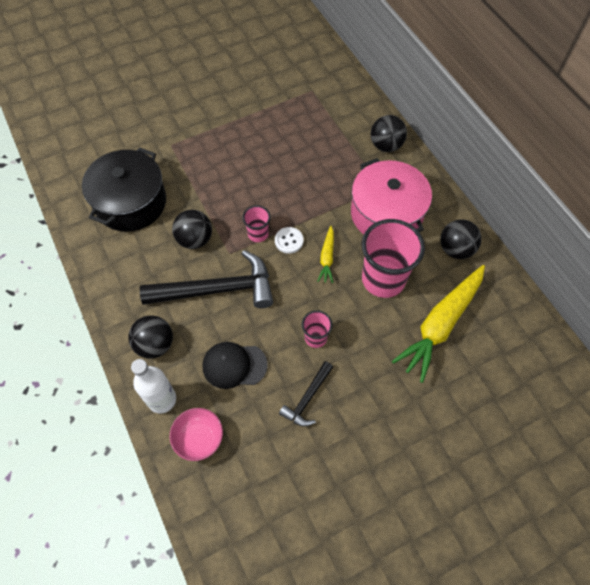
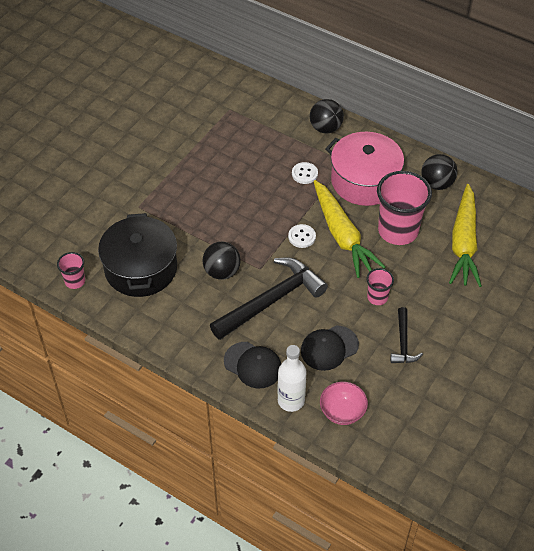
camera: 30 degrees left, 10 degrees down
(155, 344) = (253, 365): black ball -> black cap
(258, 234) = (272, 243): pink cup -> pink cup (75, 281)
(327, 258) = (342, 235): yellow carrot -> yellow carrot, size x2.09
(335, 181) = (304, 174): none -> white button

